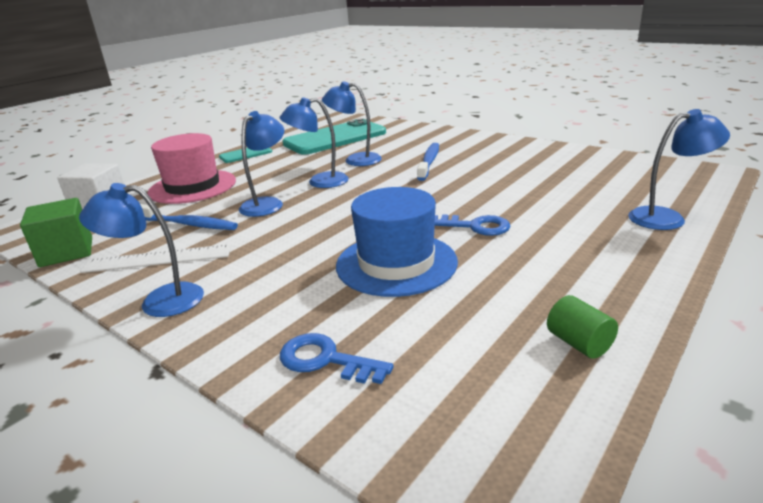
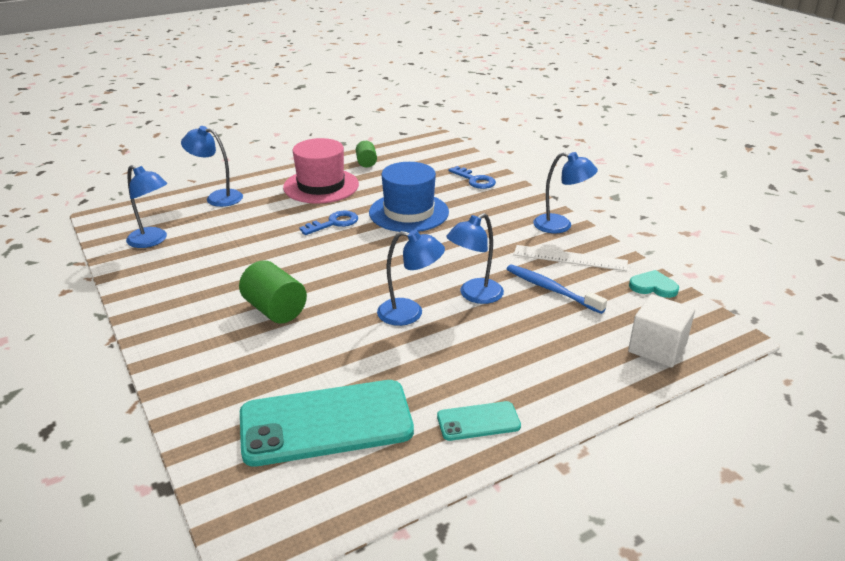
camera: 160 degrees left, 5 degrees up
(66, 252) = (653, 286): green cube -> turquoise heart
(192, 187) = (554, 354): pink hat -> pink hat (321, 186)
(355, 160) = (344, 344): blue lamp -> blue lamp (152, 241)
(429, 162) = (275, 310): blue toothbrush -> green cylinder
(475, 226) = (334, 223): blue key -> blue key turned 105 degrees clockwise

